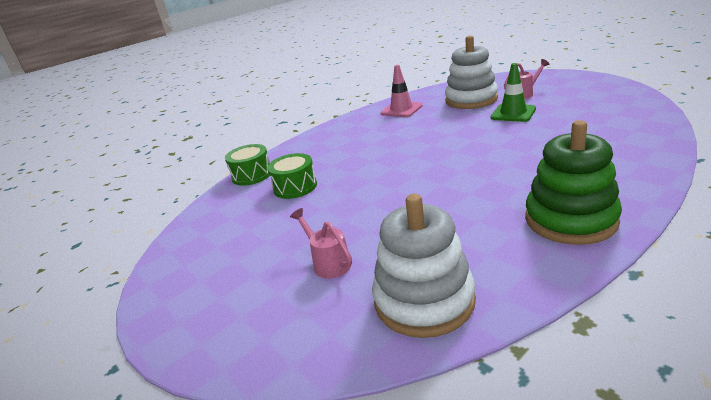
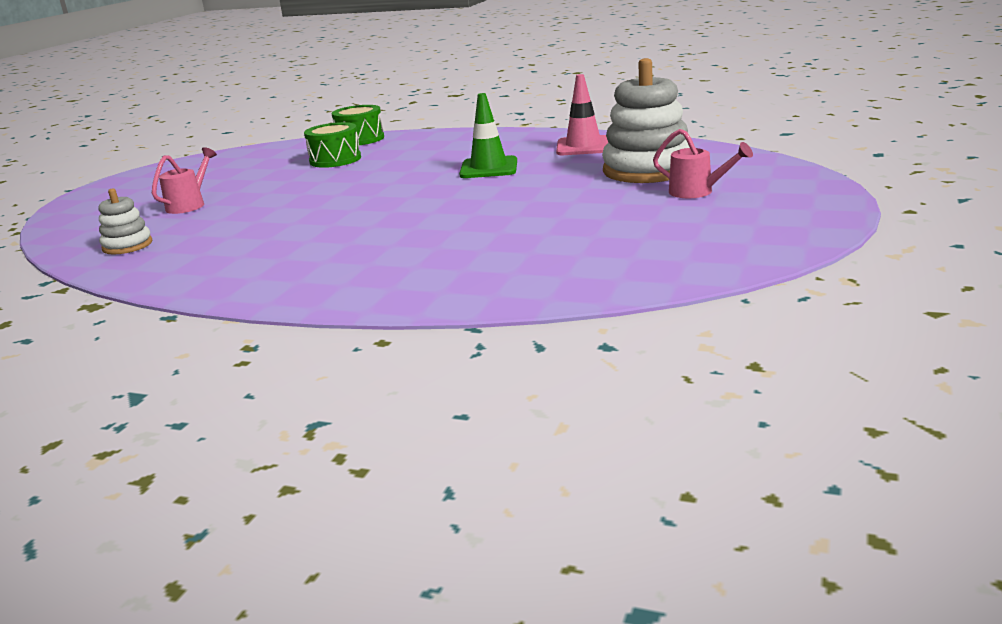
camera: 60 degrees right, 5 degrees down
(424, 301) = (127, 245): white stacking toy -> white stacking toy, size x0.50
(513, 113) = (601, 200): green traffic cone -> green traffic cone (489, 168)
(570, 220) = (271, 274): green stacking toy -> none

